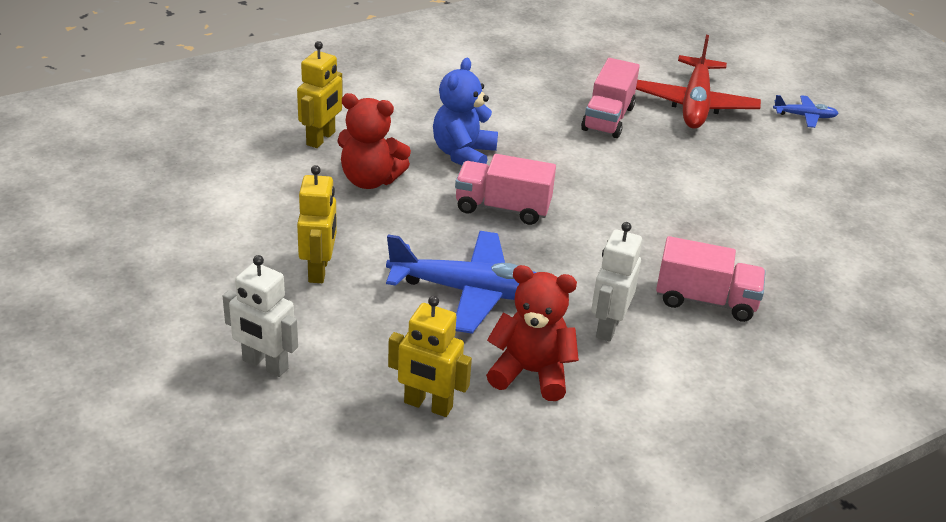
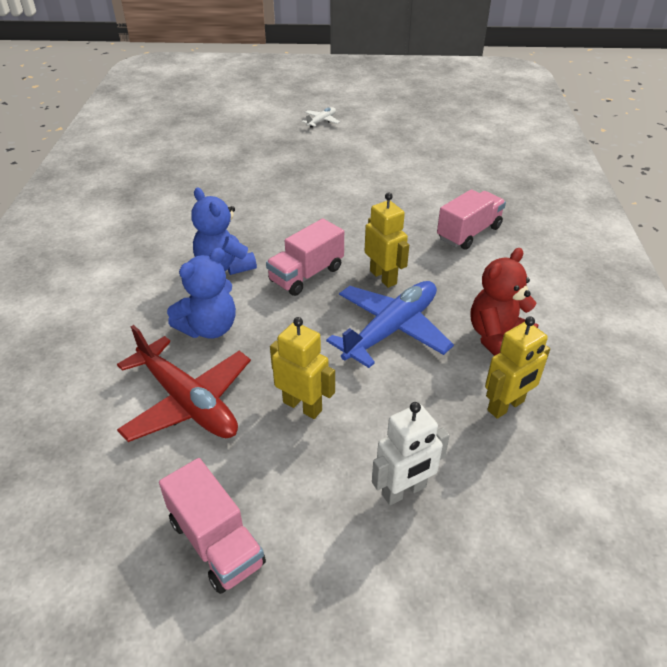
camera: 55 degrees left, 5 degrees up
(321, 138) = (123, 334): yellow robot -> yellow robot (383, 277)
(370, 180) = (209, 328): red teddy bear -> blue teddy bear
(608, 118) = (249, 187): pink truck -> pink truck (216, 542)
(608, 326) = (469, 283): white robot -> none
(695, 104) = (270, 150): red plane -> red plane (188, 402)
(805, 116) = (321, 121): blue plane -> white plane

